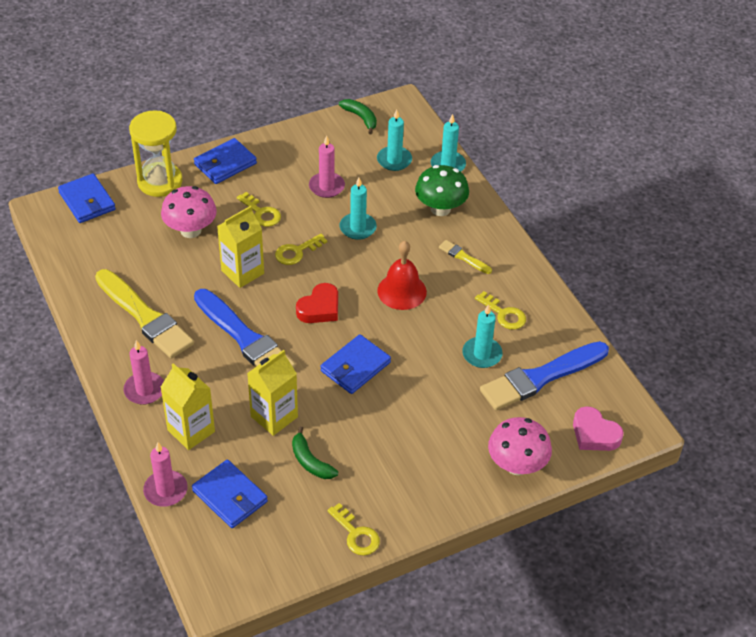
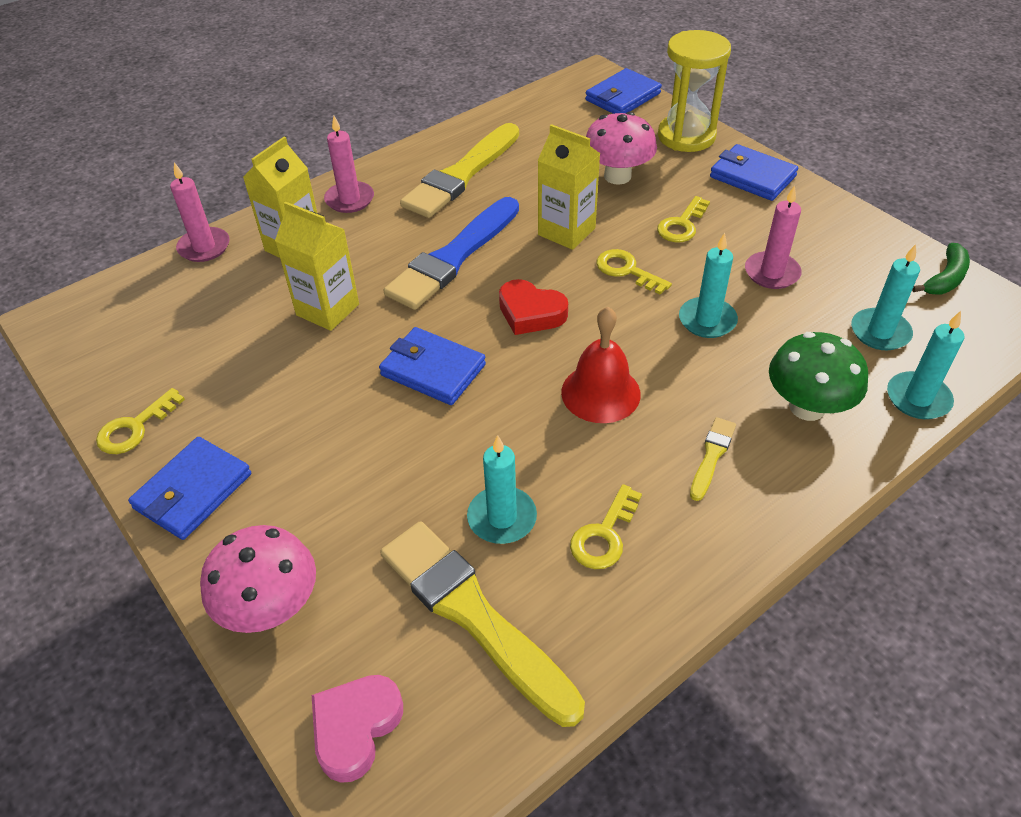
camera: 80 degrees right, 0 degrees up
(230, 496) = (197, 298): blue wallet -> blue wallet (193, 491)
(310, 461) = (257, 358): green banana -> none
(541, 377) = (473, 615): blue brush -> yellow brush

